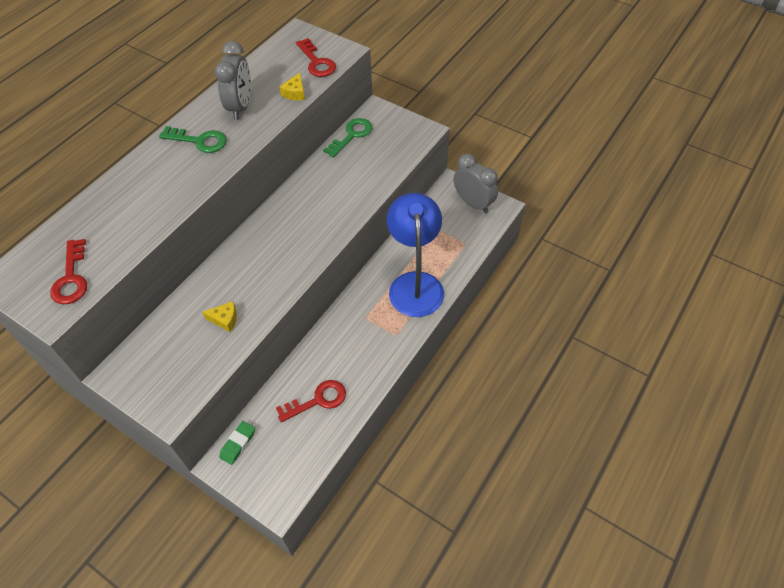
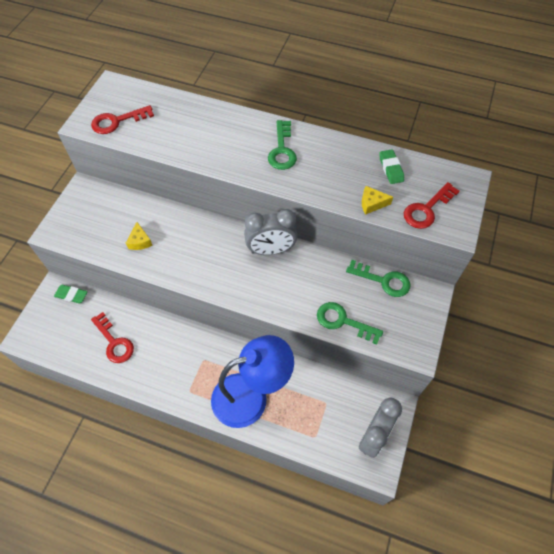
camera: 75 degrees right, 5 degrees up
(241, 107) = (336, 166): grey clock -> grey clock (271, 250)
(262, 73) = (391, 168): none -> green eraser
(382, 170) = (343, 321): none -> green key

